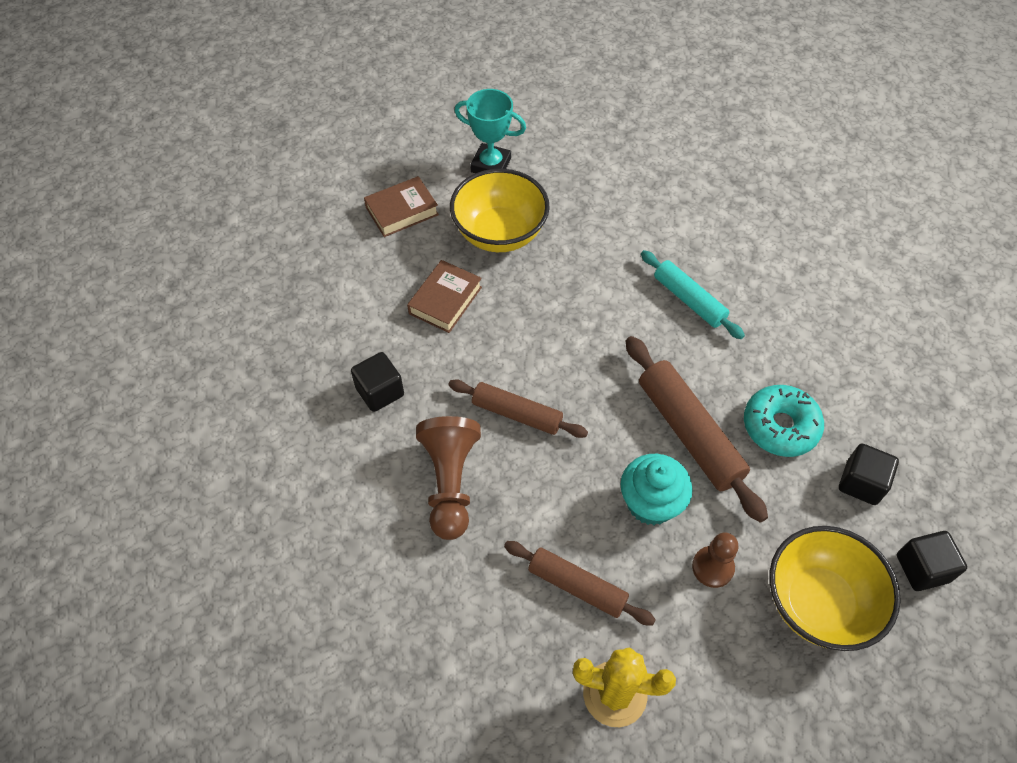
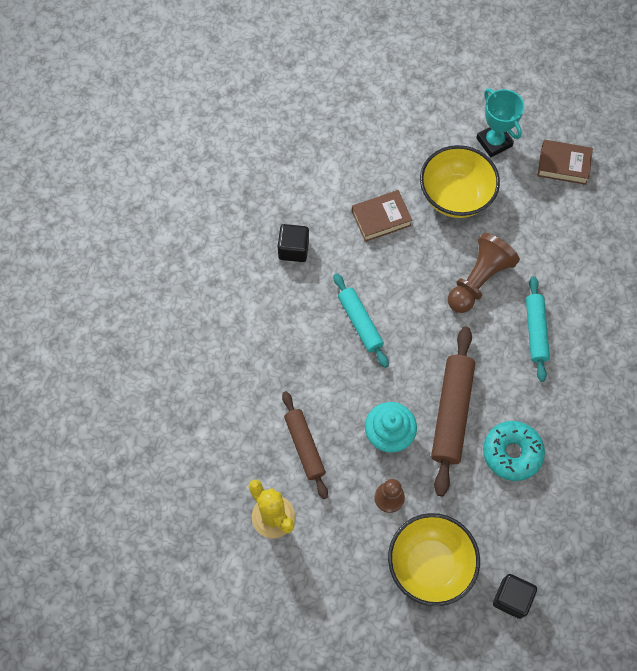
camera: 40 degrees right, 10 degrees up
(402, 211) = (407, 136): brown book -> brown book (563, 165)
(450, 483) = (286, 334): brown pawn -> brown pawn (478, 280)
(517, 414) = (360, 323): brown rolling pin -> turquoise rolling pin
(861, 483) = (527, 524): black cube -> none

